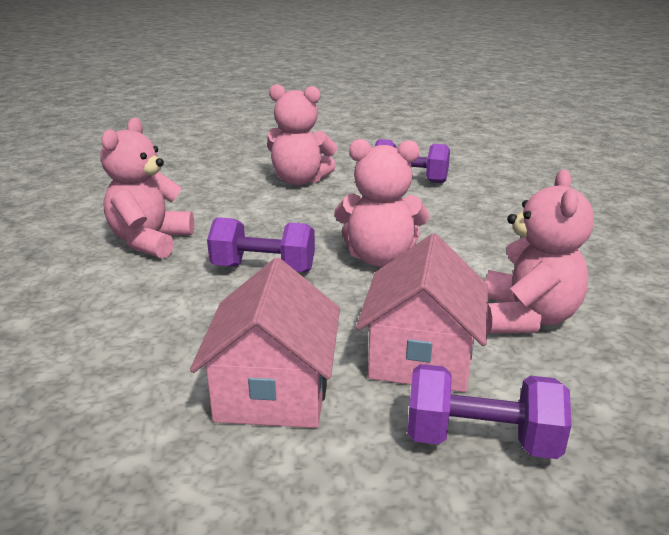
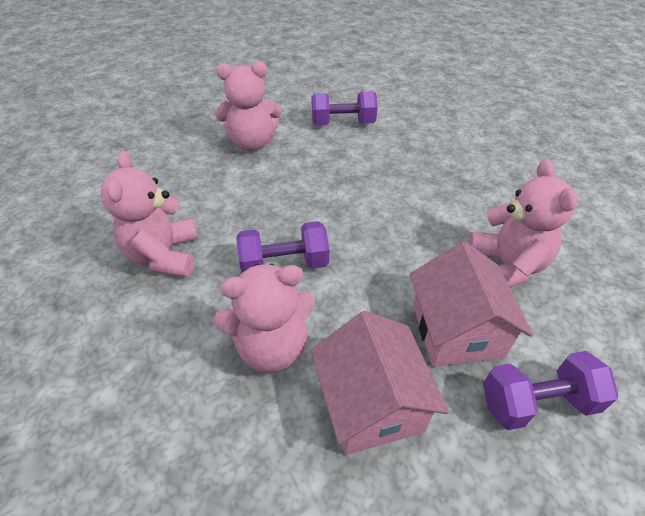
camera: 20 degrees left, 20 degrees up
(379, 258) = (369, 226): pink teddy bear -> pink teddy bear (272, 346)

